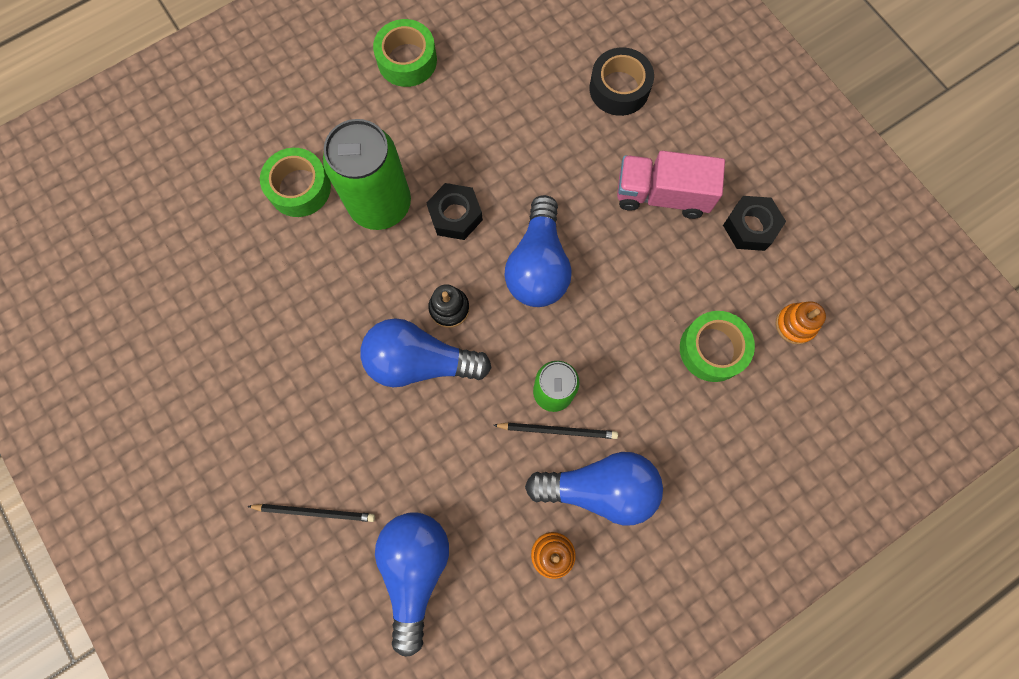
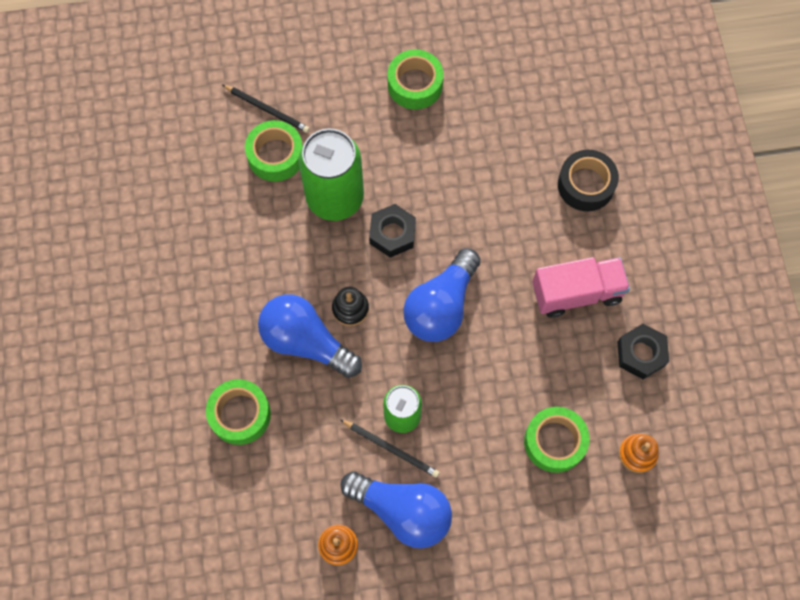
camera: 25 degrees right, 5 degrees down
(315, 512) = (167, 423): black pencil -> black pencil (267, 110)
(387, 467) = (240, 414): none -> green tape
(415, 570) = (223, 505): blue light bulb -> none
(661, 195) = (576, 293): pink truck -> pink truck turned 135 degrees clockwise

